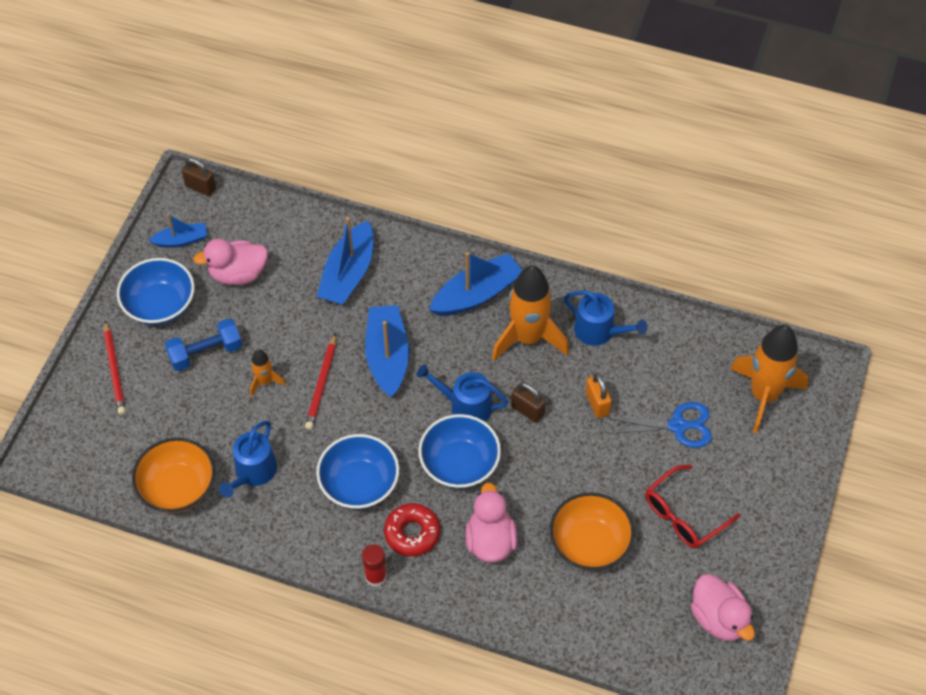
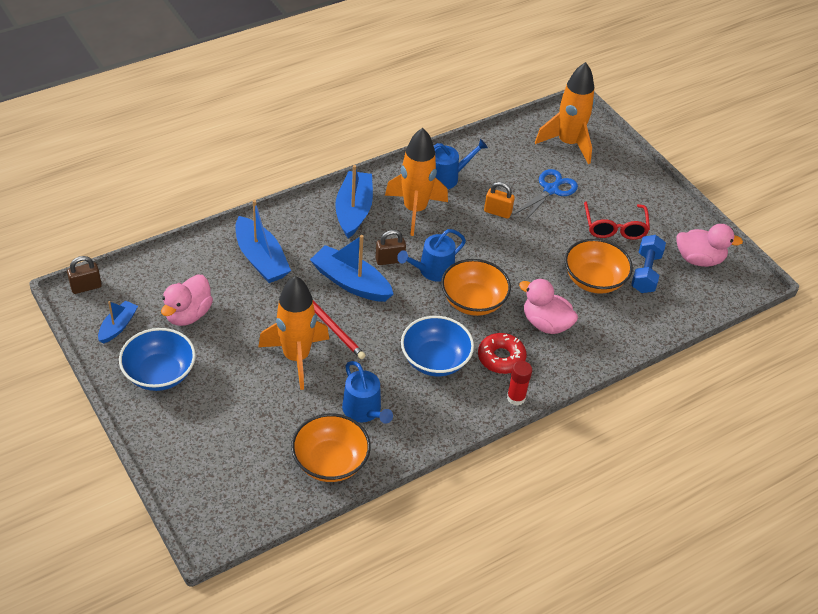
camera: 55 degrees left, 10 degrees down
(114, 370) = (184, 436): red pencil -> none
(205, 353) = (233, 374): blue dumbbell -> blue dumbbell (645, 273)
(265, 382) = (296, 357): orange rocket -> orange rocket, size x2.11
(459, 464) = (473, 301): blue bowl -> orange bowl
(527, 410) = (468, 245): brown padlock -> brown padlock (390, 260)

